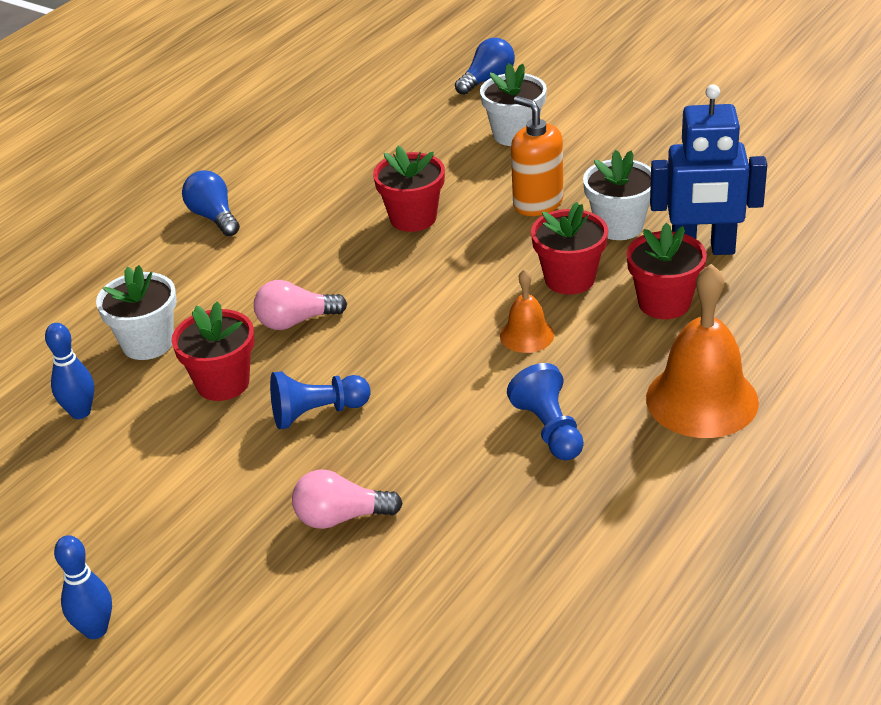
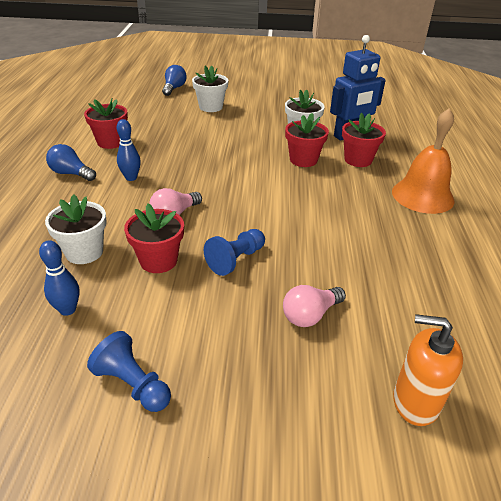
camera: 35 degrees left, 0 degrees up
(95, 630) = (213, 468): blue bowling pin -> blue bowling pin (131, 178)
(413, 218) = (194, 150): red flower pot -> red flower pot (111, 142)
(527, 335) = (310, 189): orange bell -> none
(538, 203) = (252, 132): orange soap dispenser -> orange soap dispenser (415, 402)
(549, 429) = (370, 229): blue pawn -> blue pawn (133, 384)

